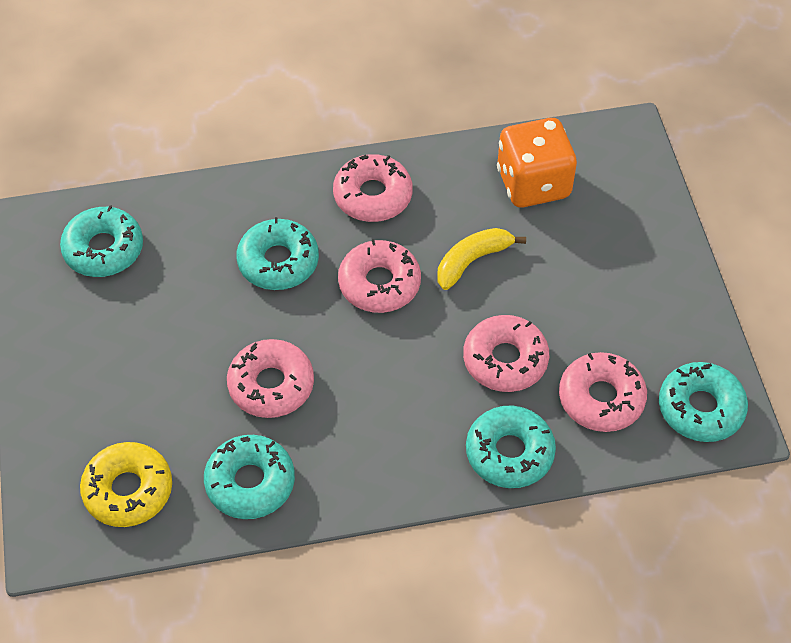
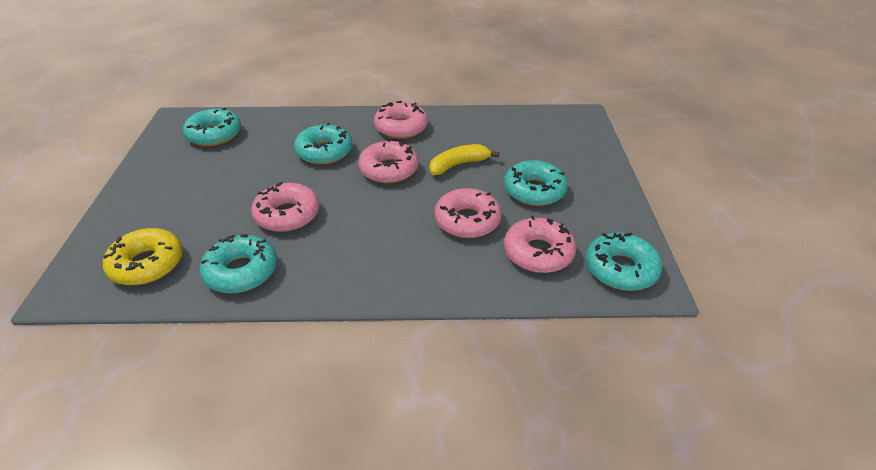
camera: 10 degrees right, 15 degrees down
(509, 453) = (455, 279): turquoise donut -> turquoise donut (534, 190)
(533, 184) = (512, 132): orange dice -> none

